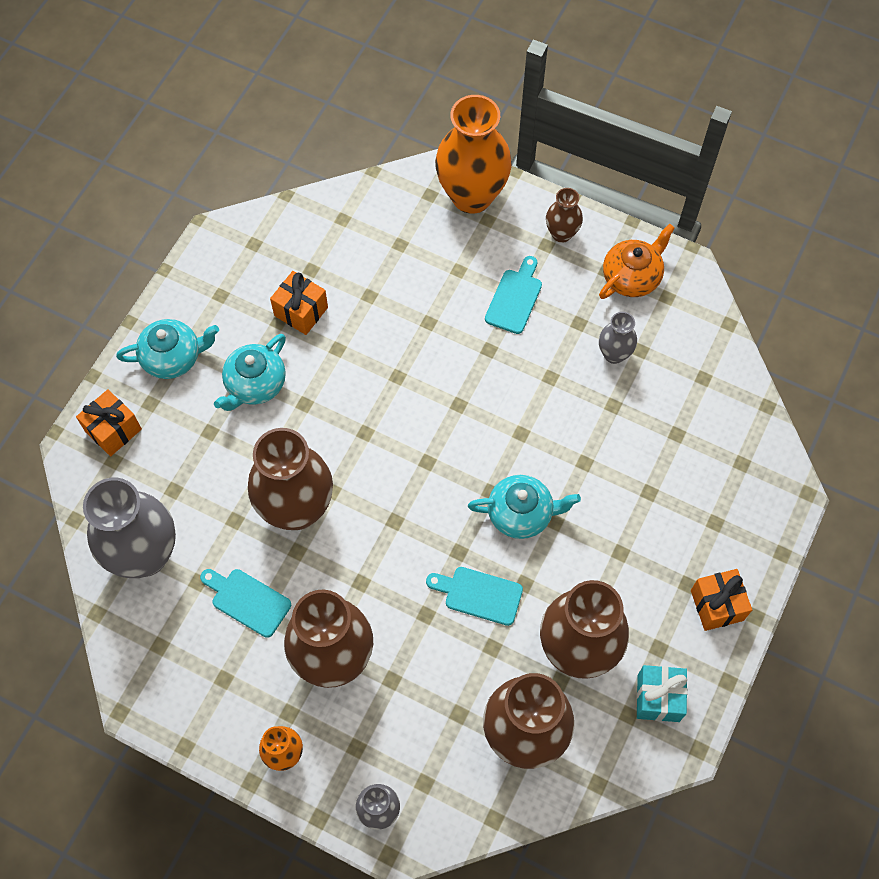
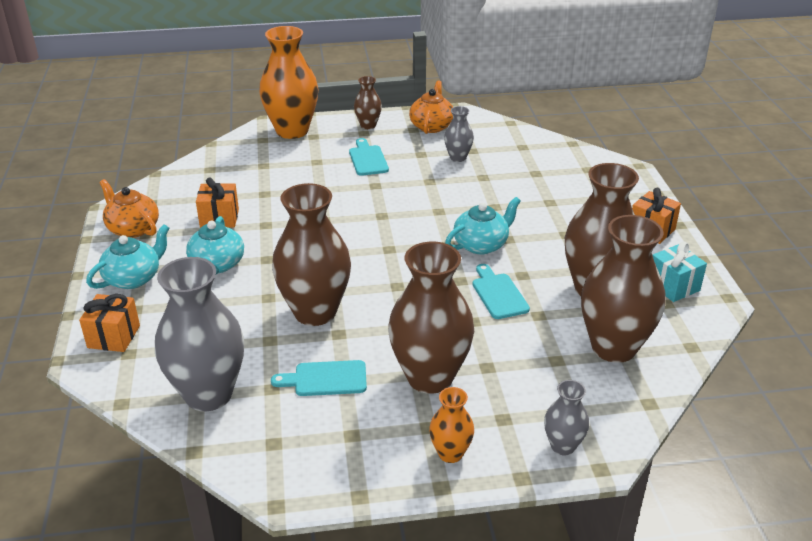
camera: 35 degrees left, 30 degrees down
(213, 278) = (132, 228): none -> orange teapot
(479, 594) = (498, 294): turquoise cutting board -> turquoise cutting board turned 90 degrees clockwise

